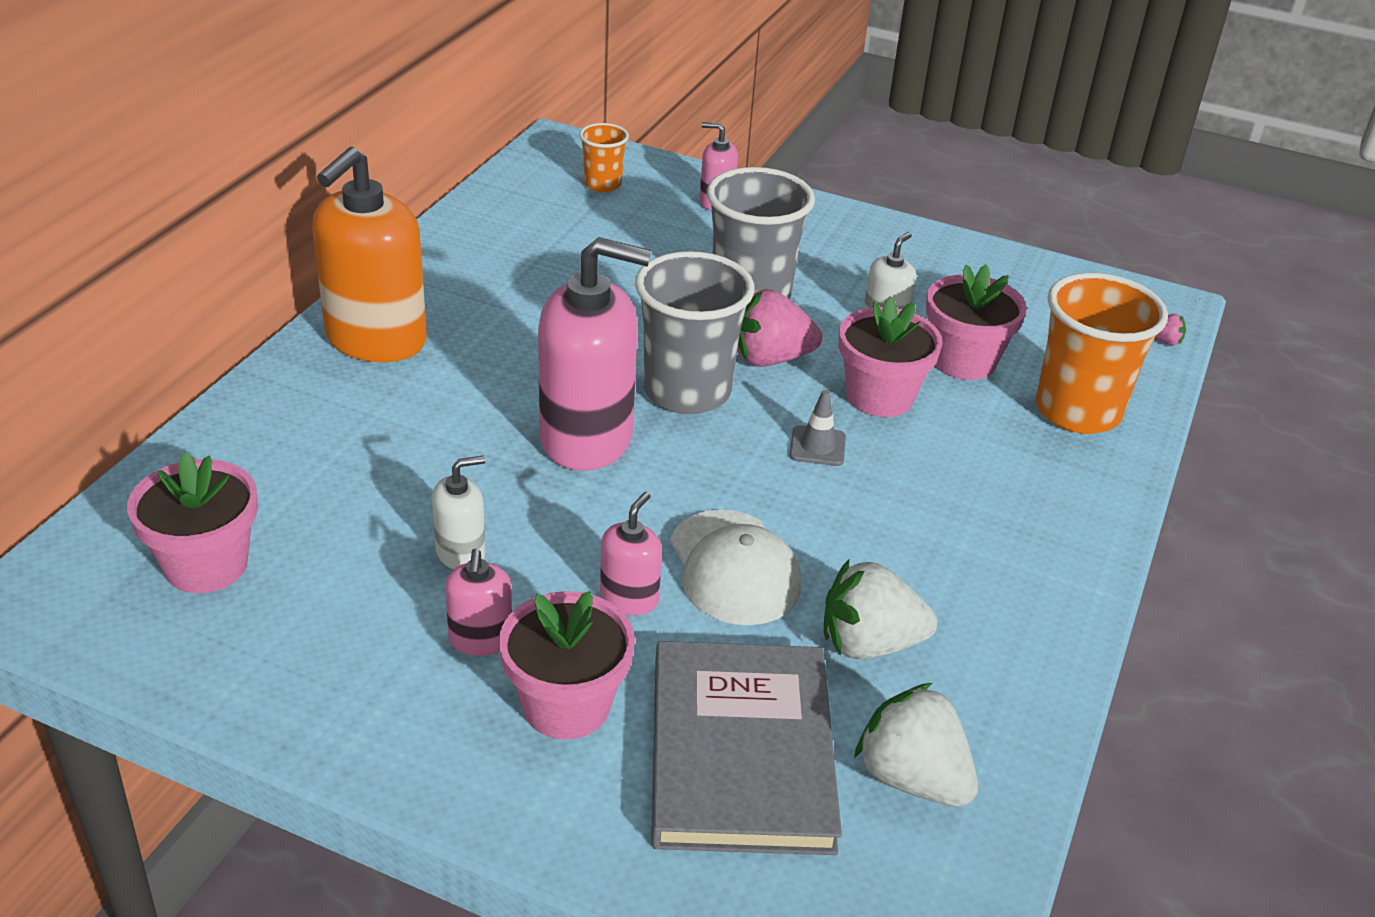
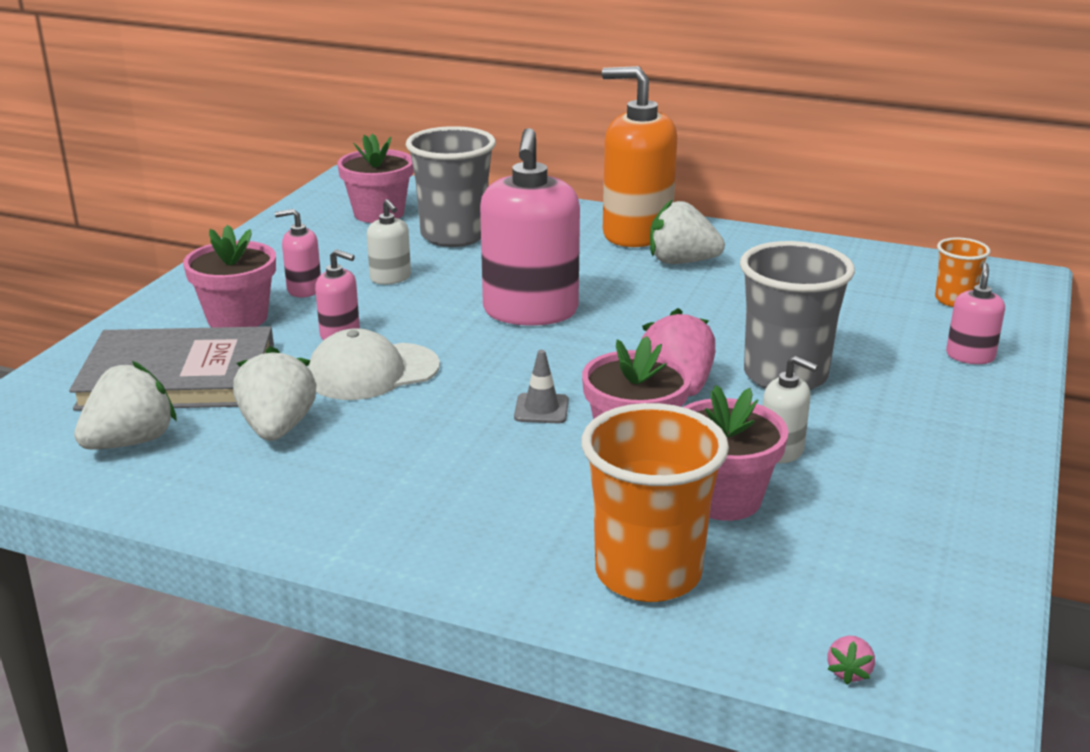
camera: 90 degrees right, 10 degrees down
(472, 319) = (681, 262): none -> white strawberry
(687, 392) = (608, 349): grey cup -> grey cup (454, 235)

